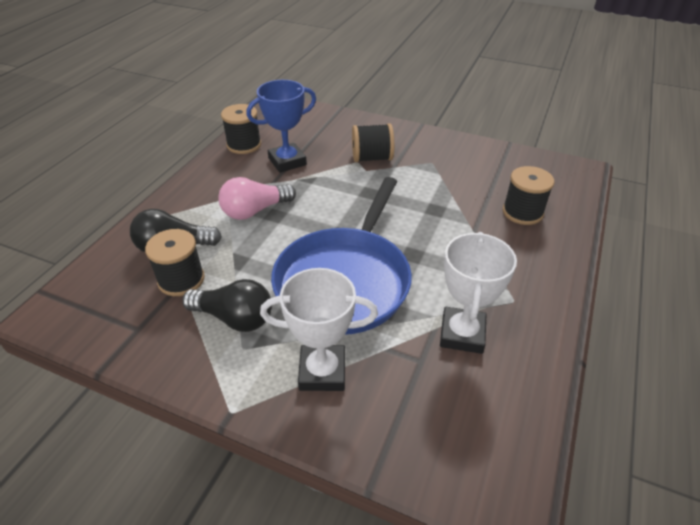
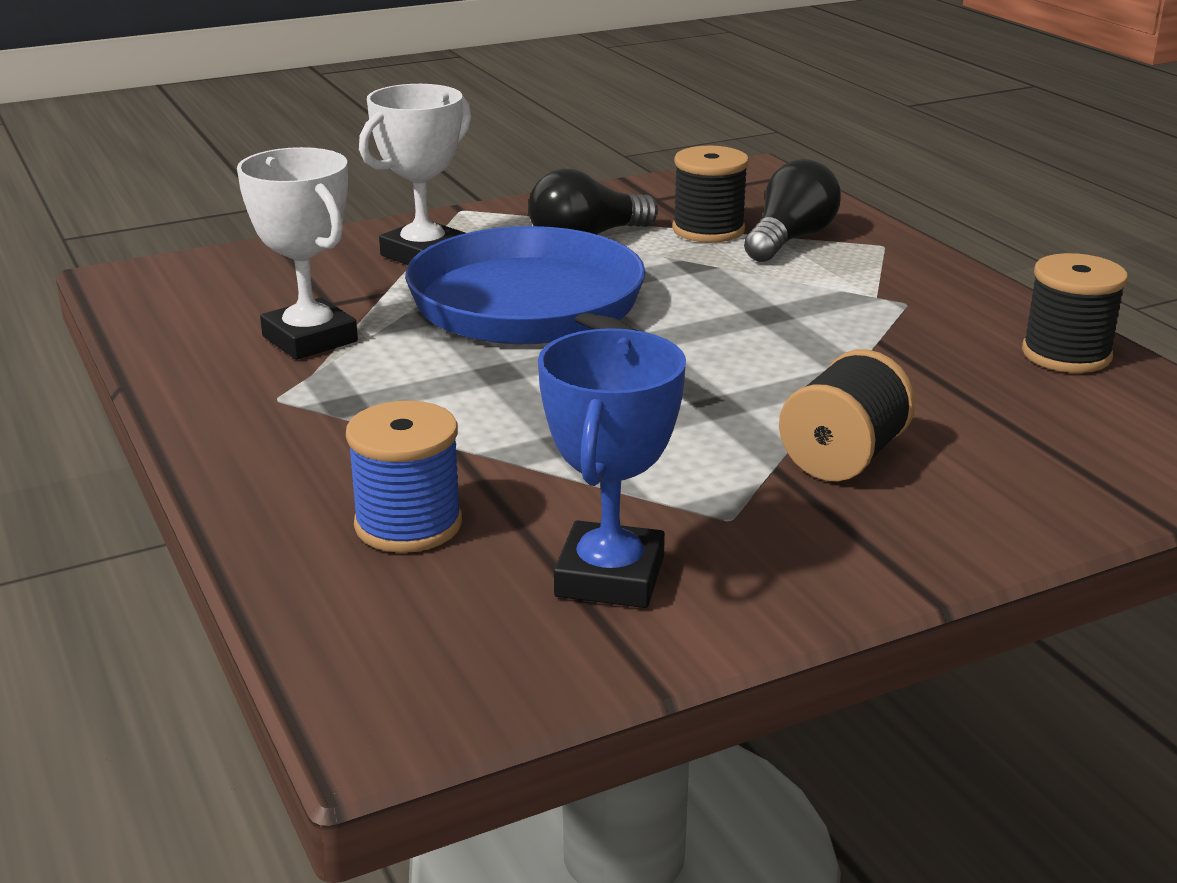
camera: 130 degrees right, 15 degrees down
(255, 211) = (804, 304): pink light bulb -> none
(287, 161) = (941, 372): blue trophy -> blue trophy (610, 577)
(522, 212) = (408, 524): black spool -> blue spool

